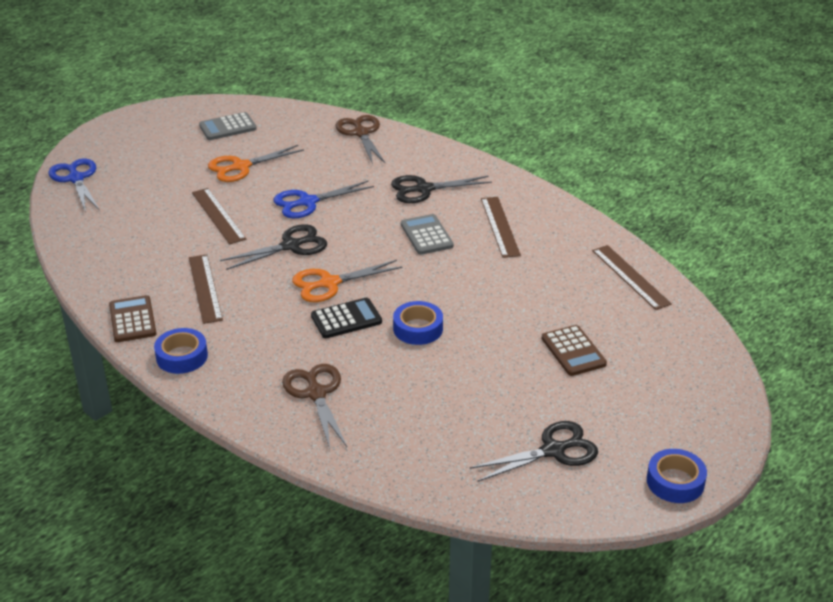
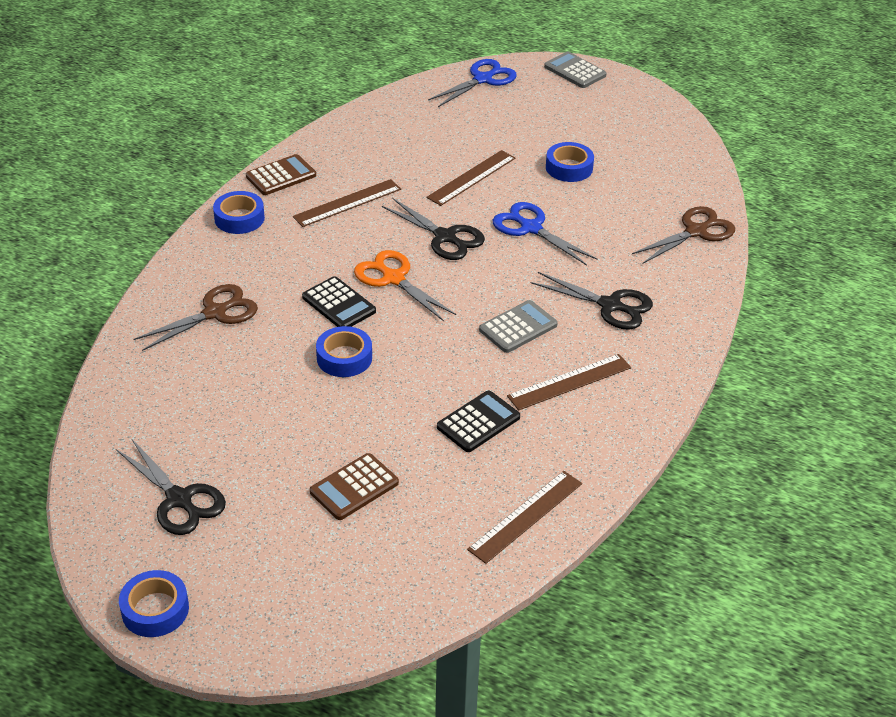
camera: 70 degrees right, 5 degrees up
(227, 127) = (639, 139): grey calculator -> grey calculator (575, 71)
(241, 167) = (569, 168): orange scissors -> blue tape
(424, 189) = (610, 305): black scissors -> black scissors turned 150 degrees clockwise
(525, 277) = (478, 422): none -> black calculator

